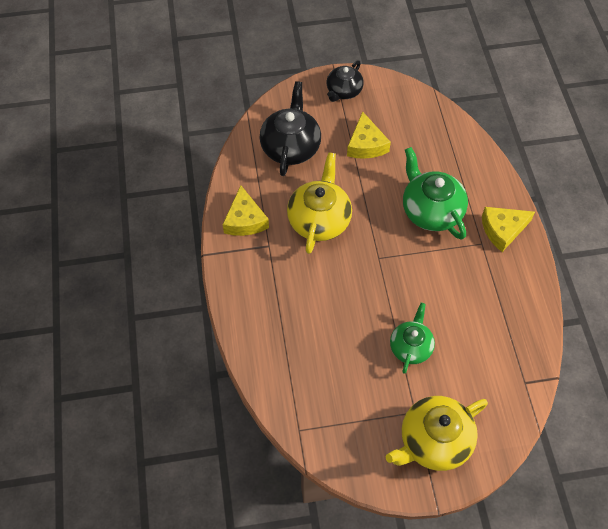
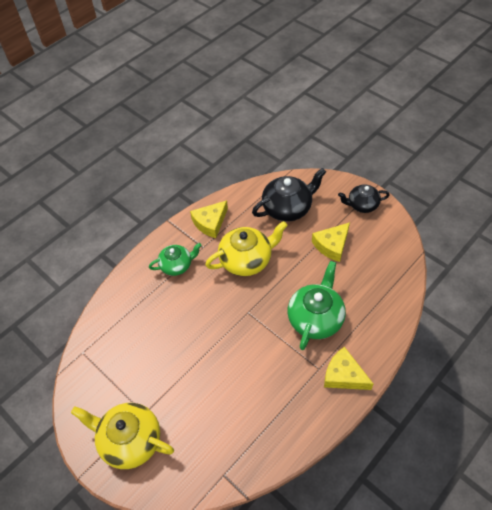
camera: 55 degrees right, 5 degrees down
(411, 347) = (193, 378): green teapot -> green teapot (177, 265)

